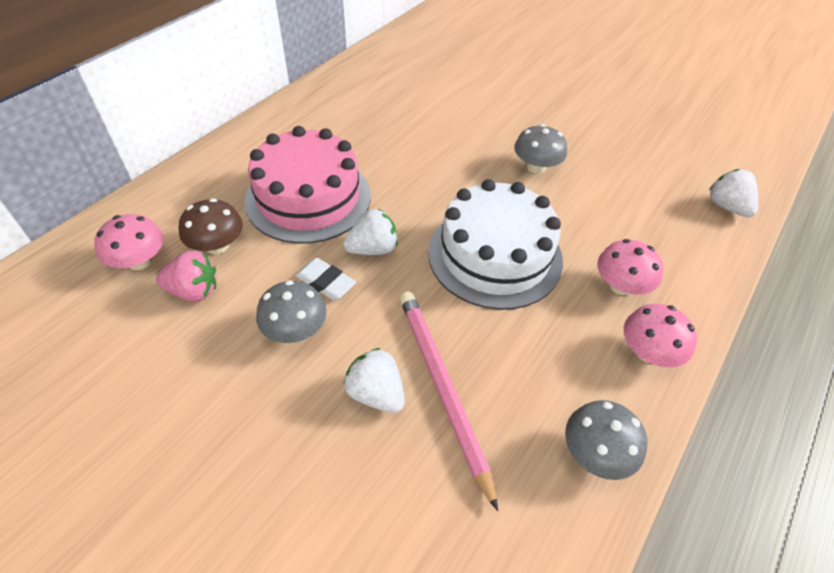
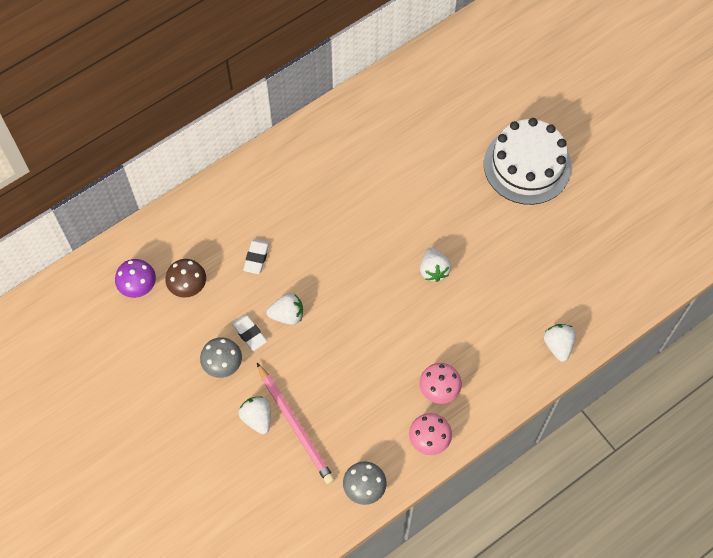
camera: 20 degrees right, 15 degrees up
(139, 261) = (138, 285): pink mushroom -> purple mushroom
(194, 291) = (168, 318): pink strawberry -> none
(308, 197) = (256, 258): pink cake -> white eraser
(442, 387) = (295, 425): pink pencil -> pink pencil turned 150 degrees clockwise
(495, 255) = (366, 342): white cake -> white cake (527, 165)
(536, 167) = (433, 270): grey mushroom -> white strawberry

